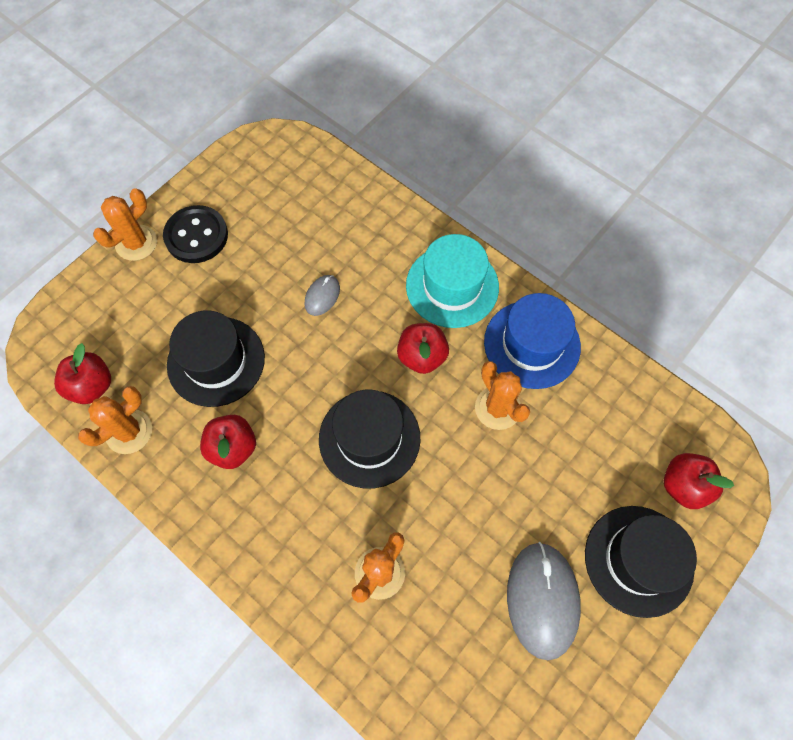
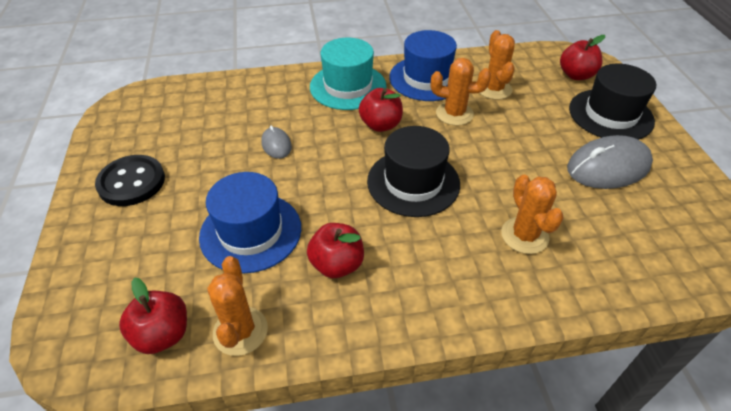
camera: 50 degrees left, 20 degrees down
(136, 243) = (80, 222): orange cactus -> orange cactus (494, 89)
(216, 361) = (250, 232): black hat -> blue hat
(542, 600) = (608, 167): grey mouse -> grey mouse turned 60 degrees counterclockwise

